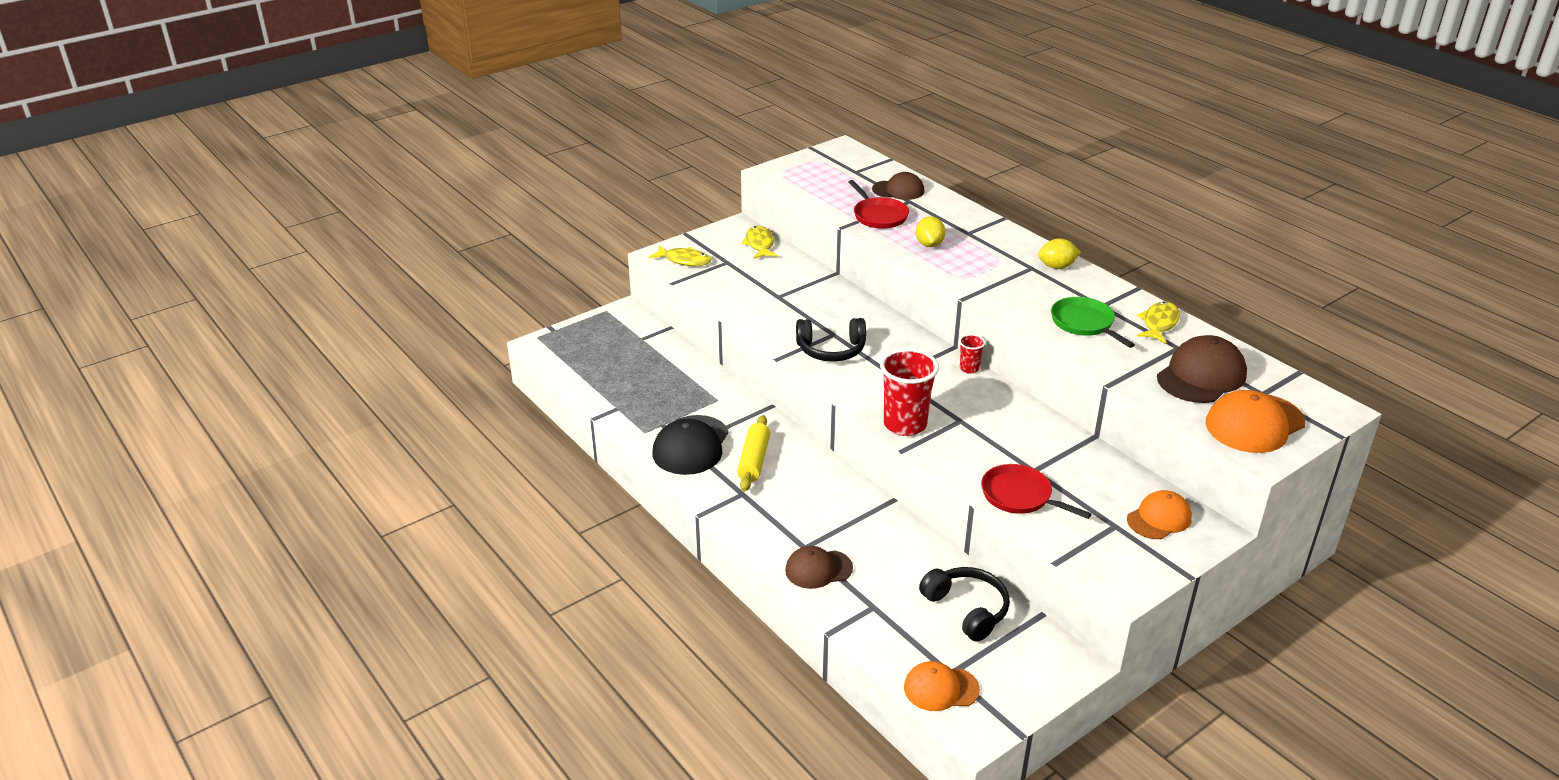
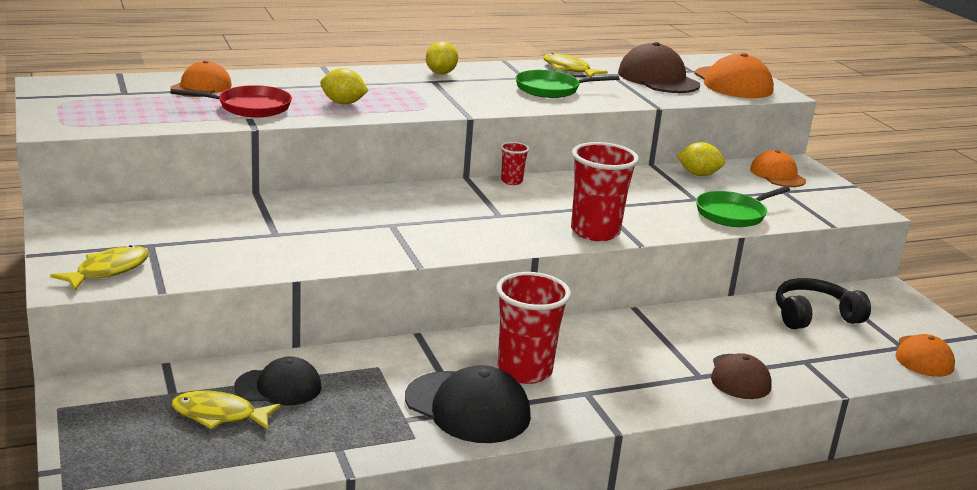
camera: 75 degrees left, 10 degrees down
(670, 370) = (279, 387): none -> black cap
(753, 460) = (524, 371): yellow rolling pin -> red cup
(759, 244) = (130, 216): yellow fish -> yellow fish (219, 415)
(831, 350) = (424, 233): black headphones -> none
(898, 190) = (201, 87): brown cap -> orange cap
(1020, 496) = (733, 214): red pan -> green pan
(1100, 466) = (698, 174): none -> yellow lemon

